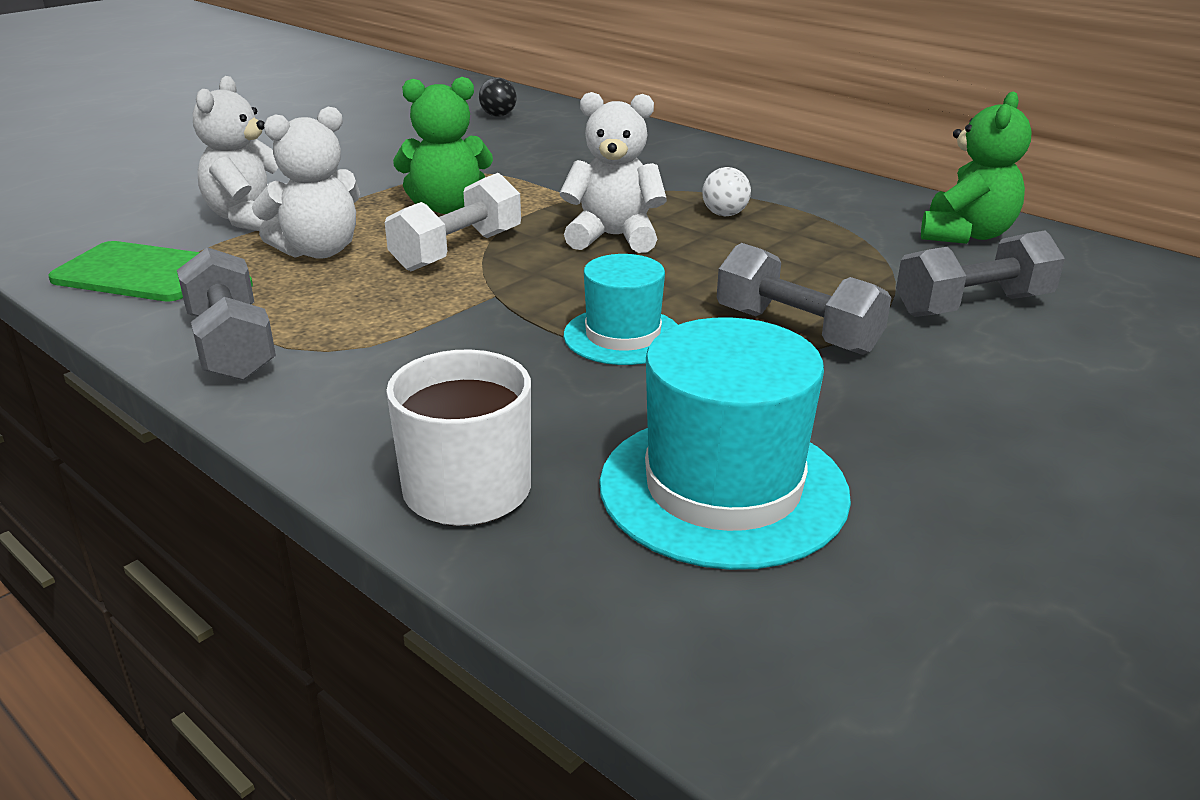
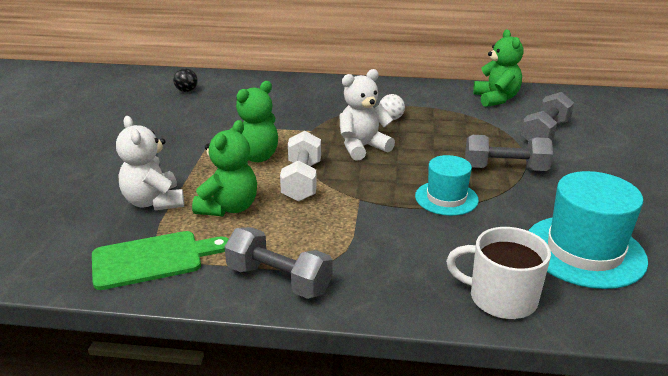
camera: 35 degrees left, 0 degrees up
(318, 251) = (229, 208): white teddy bear -> green teddy bear

